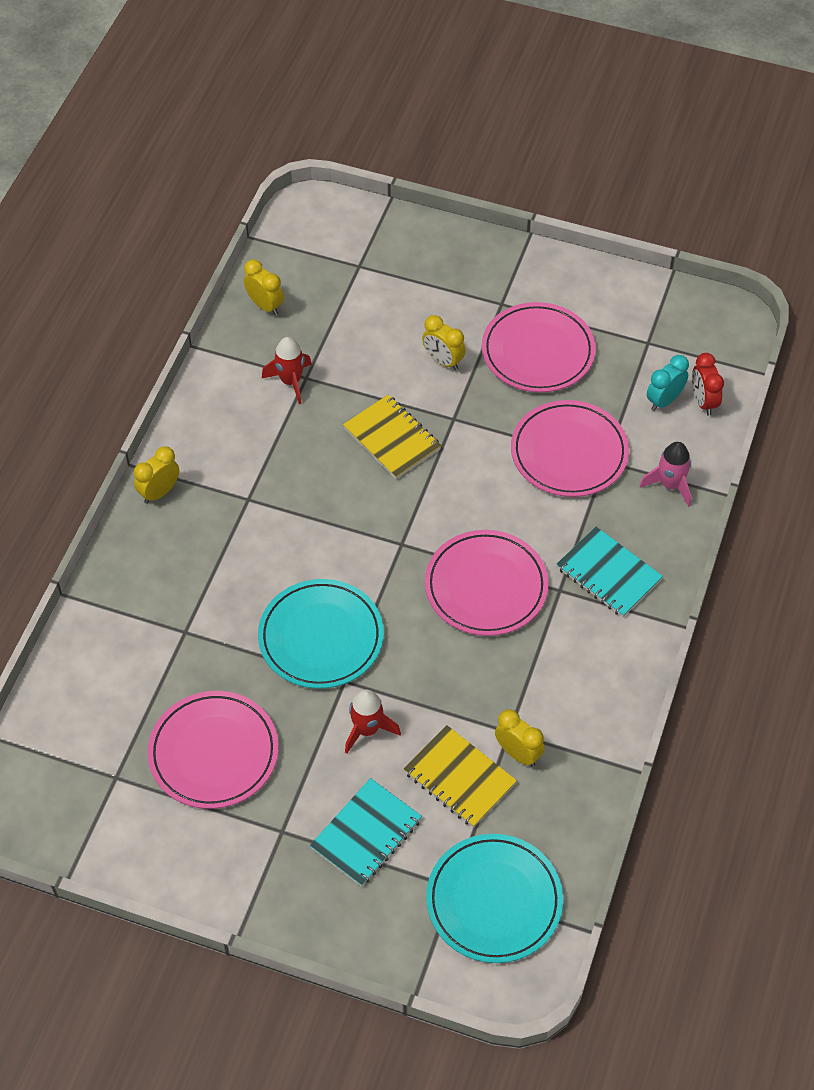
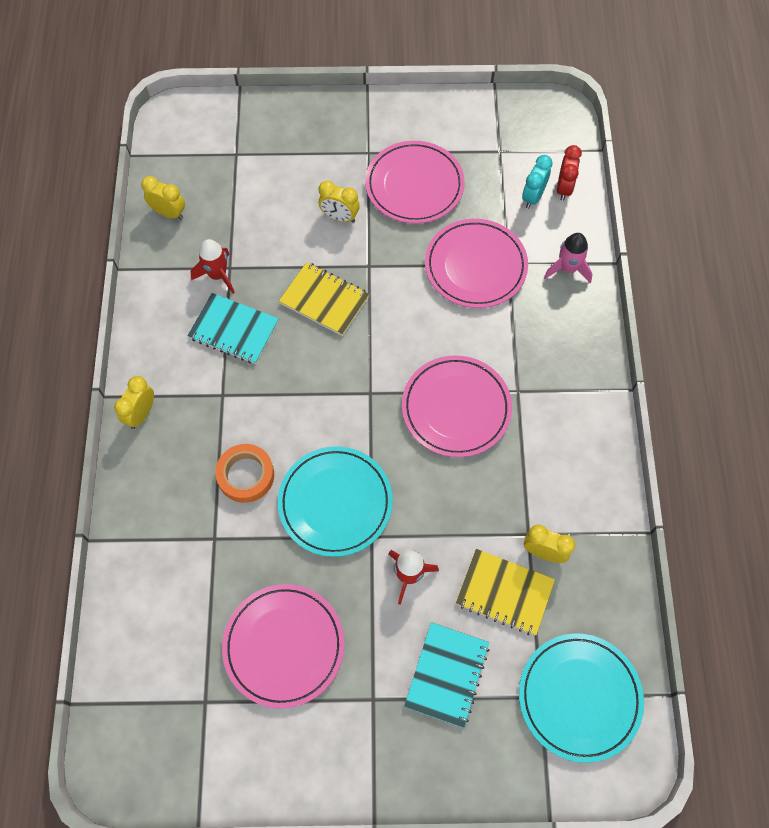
camera: 20 degrees left, 10 degrees up
(241, 583) = (246, 475): none -> orange tape
(608, 574) = (551, 363): turquoise notebook -> turquoise notebook (234, 330)
(703, 401) = (564, 188): red clock -> red clock turned 135 degrees counterclockwise

